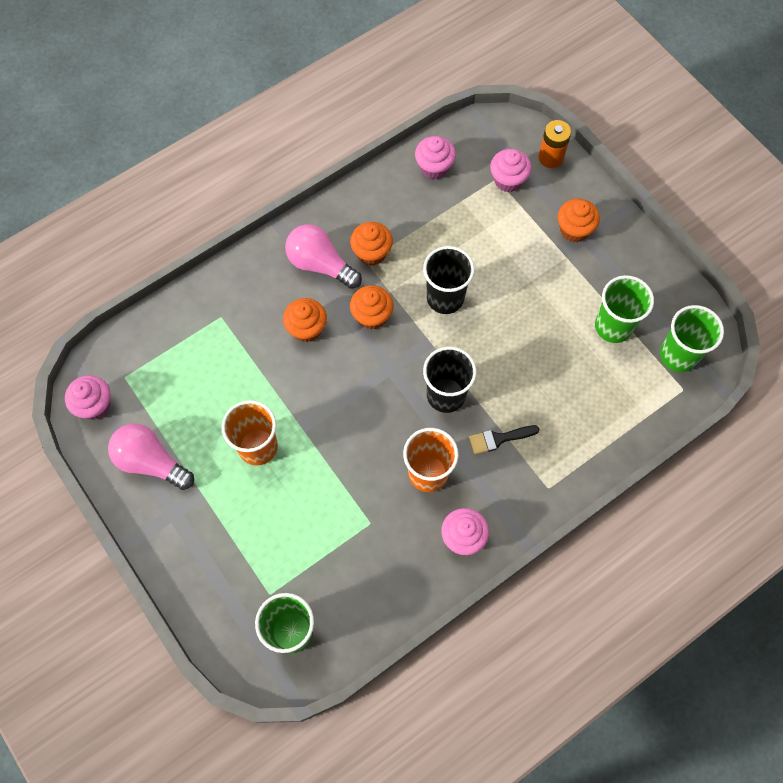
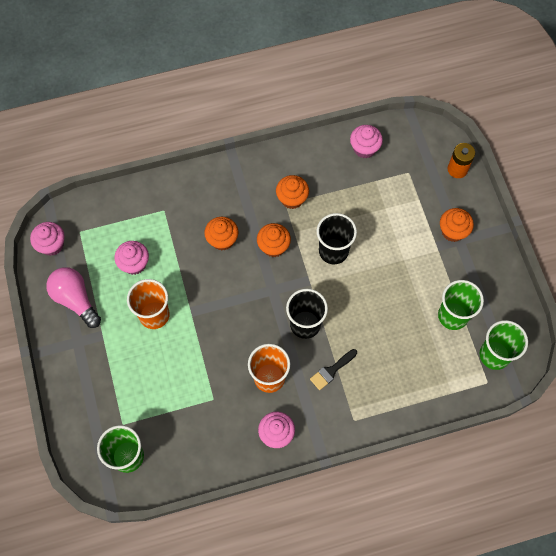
camera: 20 degrees right, 0 degrees up
(320, 264) = (250, 195): pink light bulb -> none
(499, 439) = (331, 371): black brush -> black brush turned 45 degrees counterclockwise
(508, 180) = (417, 176): pink cupcake -> pink cupcake (134, 264)

